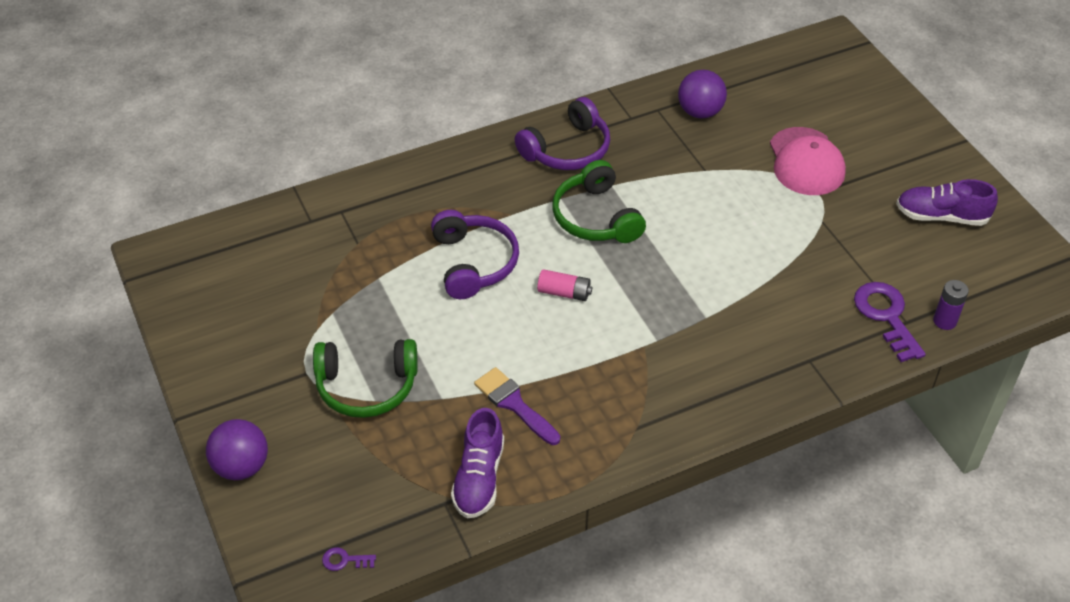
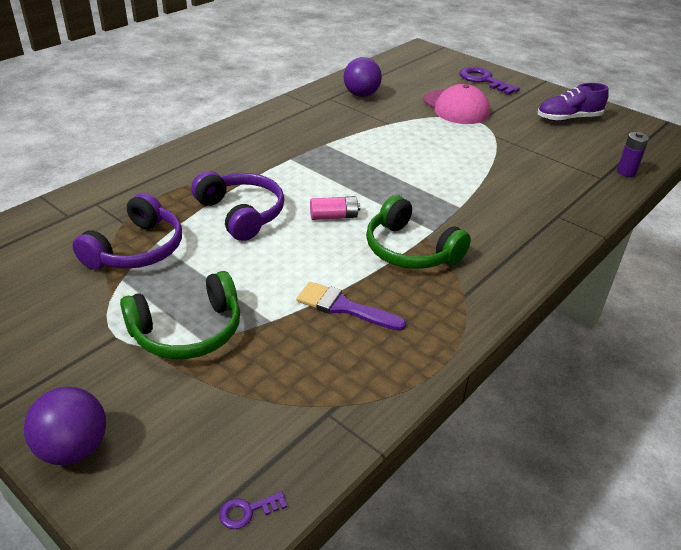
camera: 25 degrees left, 10 degrees down
(479, 478) = (349, 379): purple shoe -> none
(567, 149) = (276, 130): purple headphones -> purple headphones (137, 249)
(596, 217) = (326, 165): green headphones -> green headphones (410, 250)
(886, 316) = (586, 178): purple key -> purple key (484, 80)

